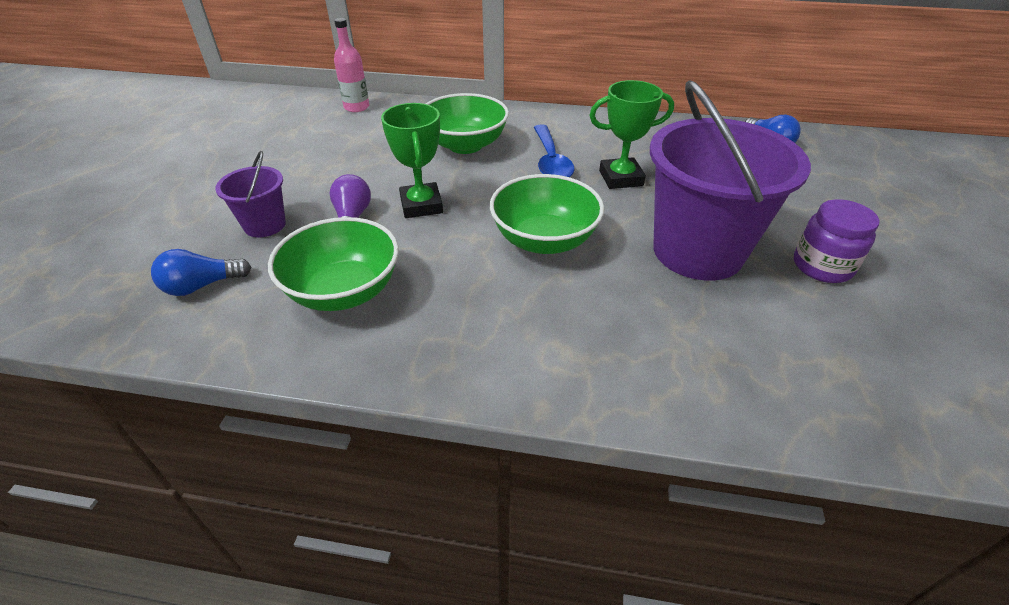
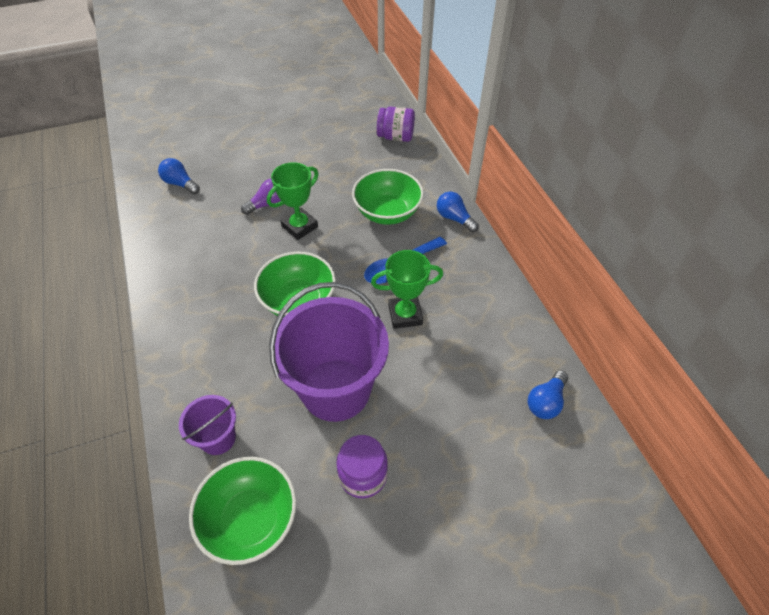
camera: 60 degrees right, 10 degrees up
(265, 225) = (240, 175): purple bucket -> purple bucket (218, 438)
(344, 291) = (202, 236): green bowl -> green bowl (250, 519)
(356, 107) = (395, 137): pink bottle -> purple jar
(515, 115) = (454, 218): none -> blue light bulb
(621, 178) = (405, 315): green trophy -> green trophy turned 60 degrees counterclockwise

